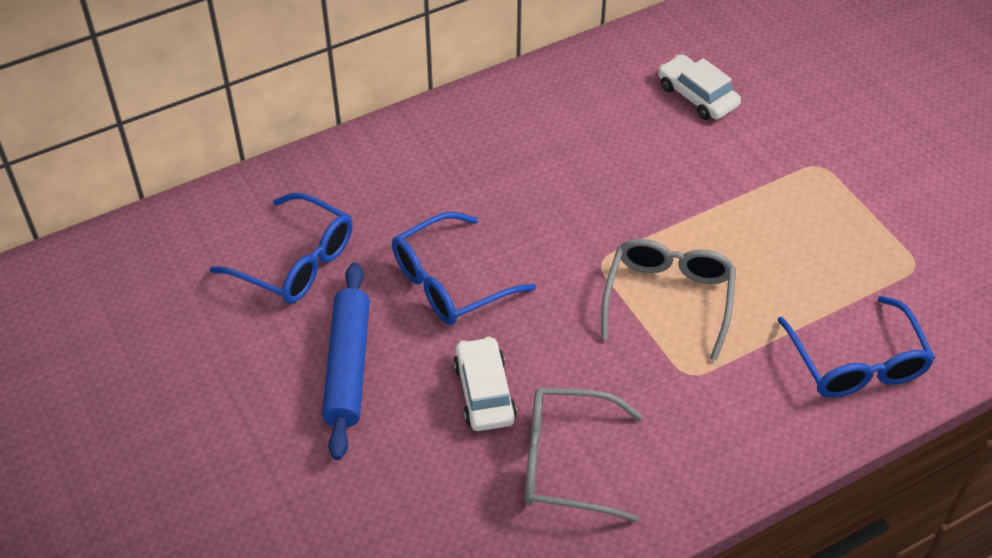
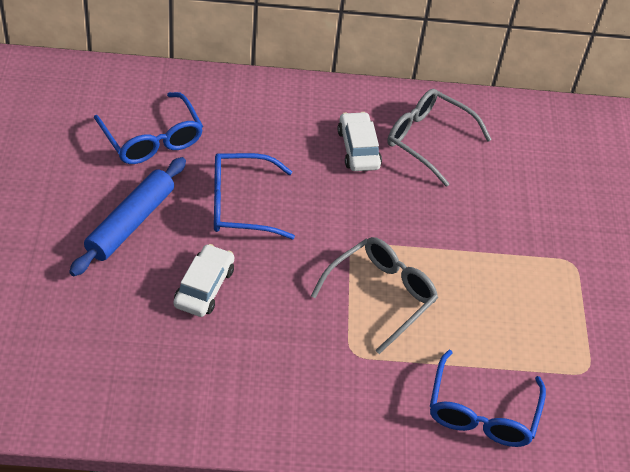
camera: 25 degrees right, 0 degrees up
(566, 462) = (220, 362): grey glasses -> grey glasses (428, 140)
(697, 96) = (521, 169): white car -> white car (358, 149)

